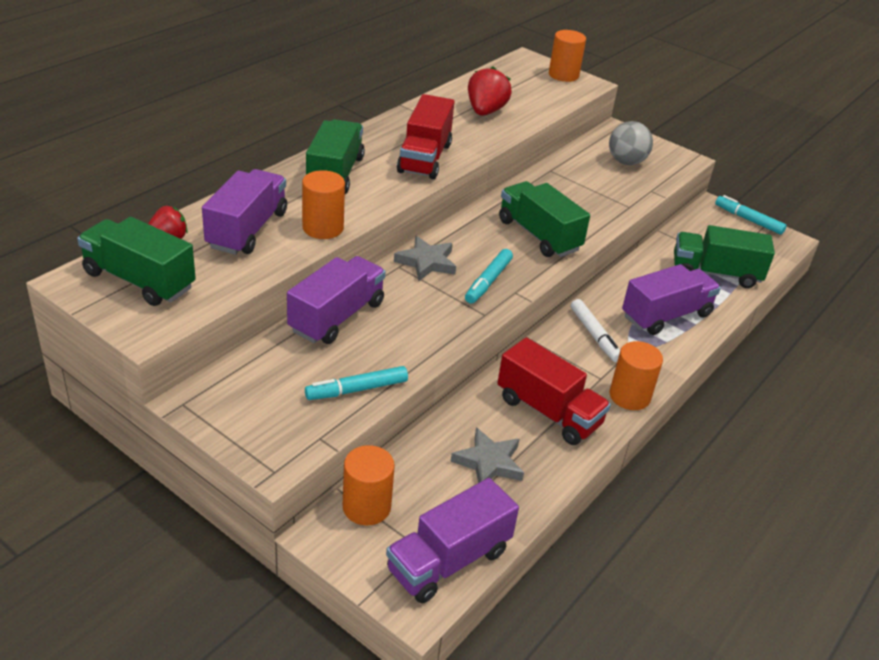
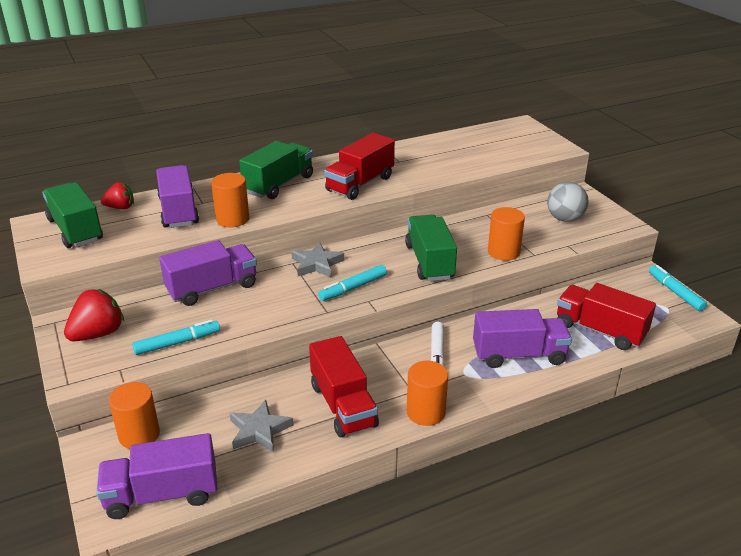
camera: 30 degrees right, 5 degrees down
(247, 230) = (178, 211): purple truck -> purple truck turned 60 degrees counterclockwise
(357, 390) = (177, 342): turquoise marker -> turquoise marker turned 150 degrees clockwise
(485, 111) = (445, 157): red strawberry -> red strawberry (98, 334)
(563, 75) = (543, 139): orange cylinder -> orange cylinder (503, 252)
(715, 273) = (600, 330): green truck -> red truck

